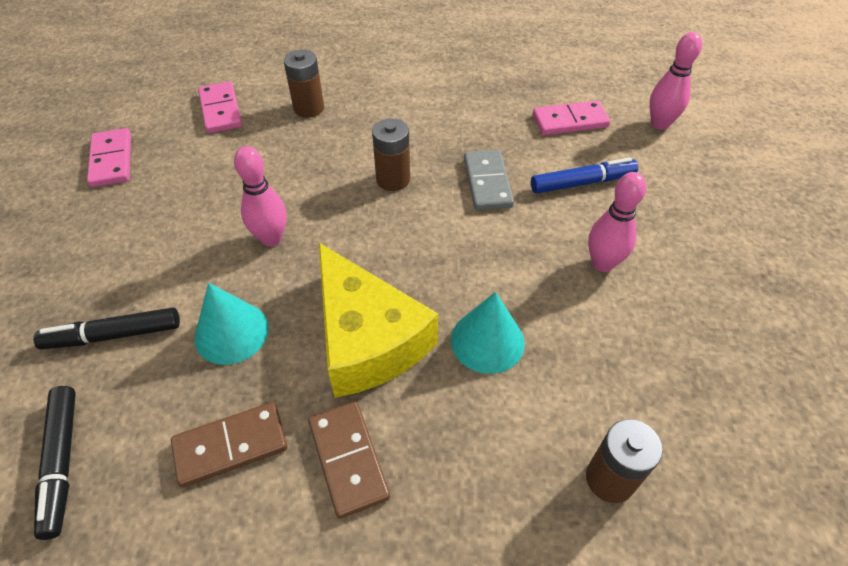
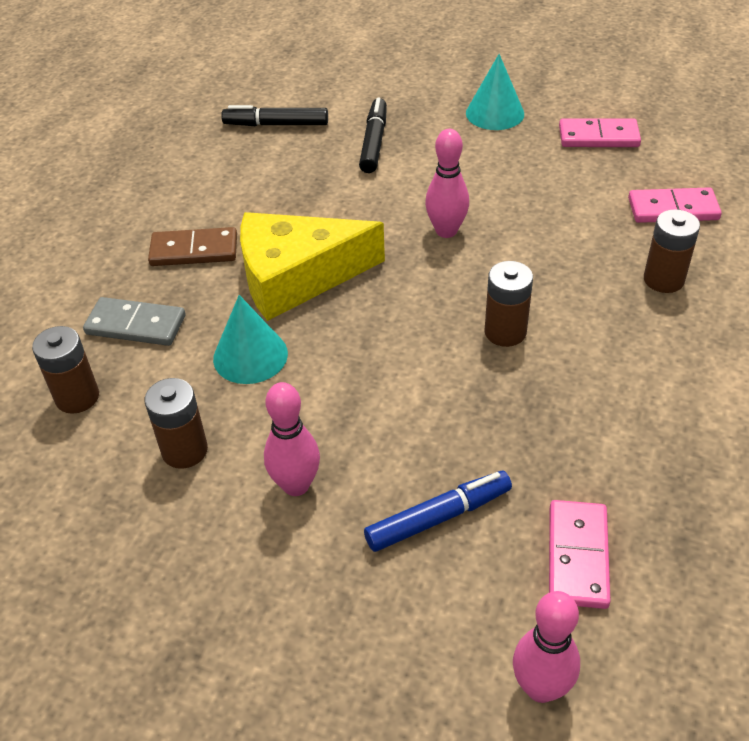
camera: 110 degrees right, 5 degrees down
(231, 332) = (345, 200): turquoise cone -> turquoise cone (495, 113)
(231, 446) = (242, 195): brown domino -> none
(487, 182) = (471, 417): grey domino -> grey domino (136, 325)
(581, 183) = (437, 518): blue marker -> blue marker turned 120 degrees counterclockwise
(615, 351) = (184, 450): none -> brown battery

